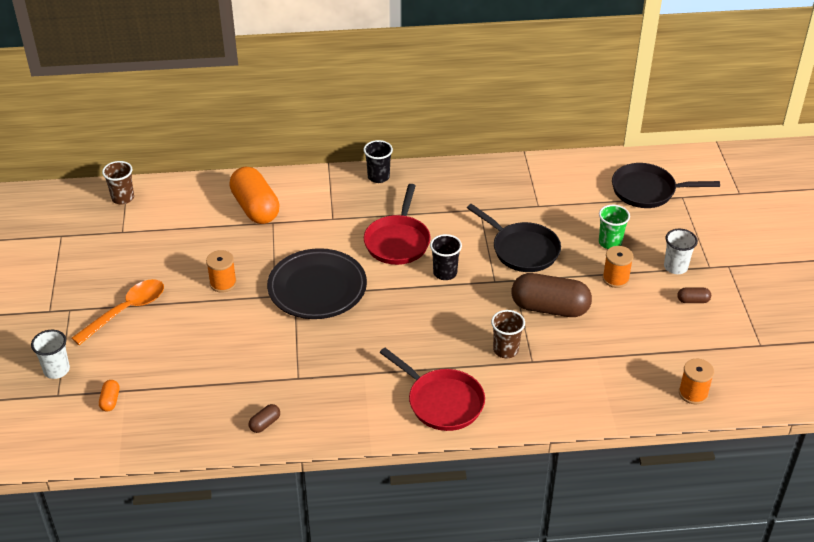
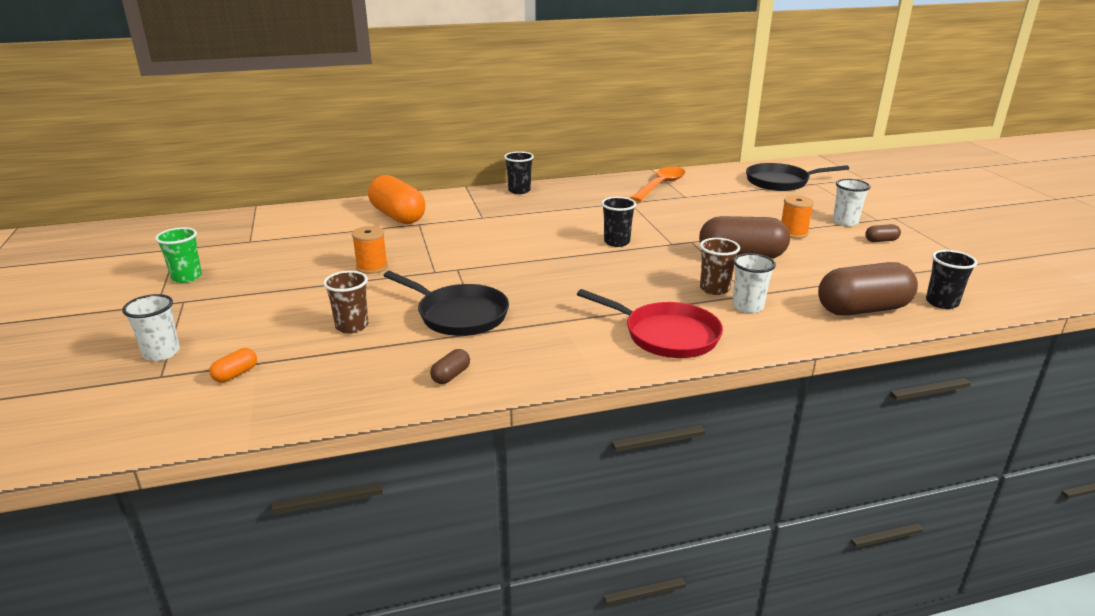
camera: 10 degrees left, 15 degrees down
(110, 401) = (235, 374): orange capsule -> orange capsule turned 45 degrees clockwise
(123, 198) = (250, 220): brown cup -> brown cup (352, 326)
(126, 311) = (256, 296): orange spoon -> orange spoon (660, 185)
(317, 288) = (481, 262): black plate -> none
(398, 241) = (557, 226): red pan -> none
(522, 249) = (687, 222): black pan -> black pan (458, 315)
(523, 376) = (747, 306): none -> white cup
(610, 242) = (770, 212): green cup -> green cup (186, 277)
(619, 392) = (862, 309): none -> brown capsule
(693, 393) = (941, 303): orange spool -> black cup

